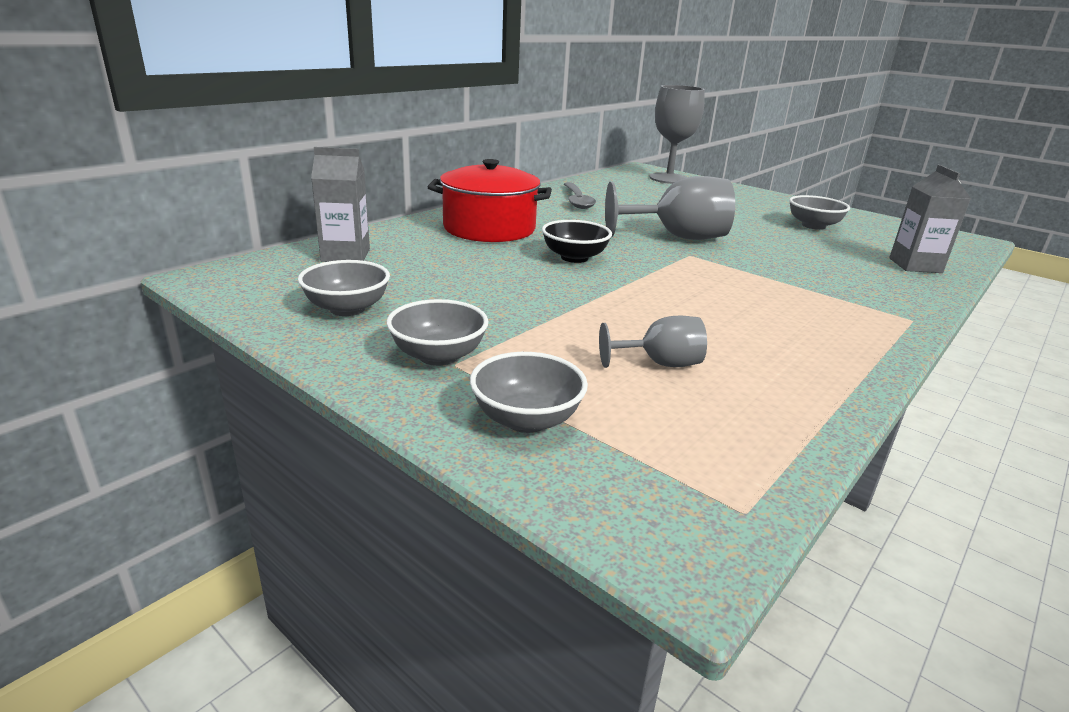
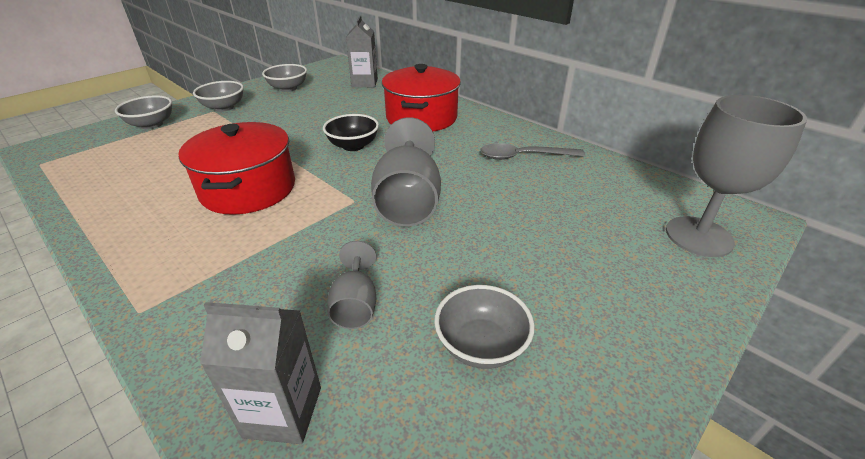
camera: 95 degrees right, 10 degrees up
(659, 363) = (171, 160): grey goblet -> grey goblet (355, 305)
(701, 301) = (248, 189): none -> red pot

